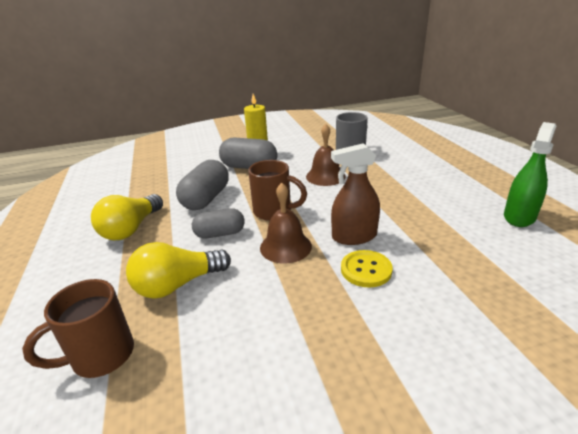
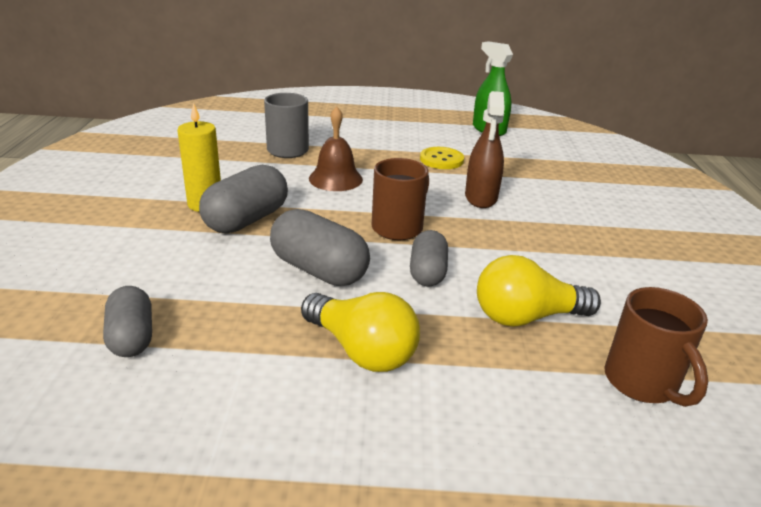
camera: 75 degrees left, 0 degrees up
(135, 174) = (131, 337): none -> grey capsule
(177, 284) = (526, 317): yellow light bulb -> yellow light bulb turned 90 degrees clockwise
(285, 246) = (480, 236): brown bell -> none
(366, 270) = (538, 207): yellow button -> yellow button (441, 160)

